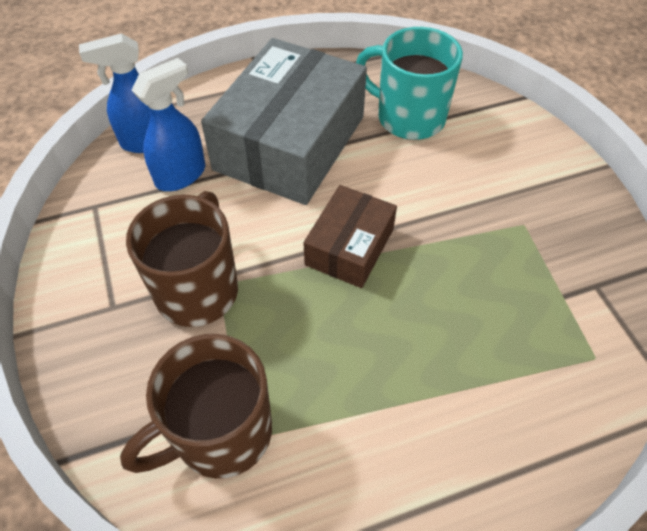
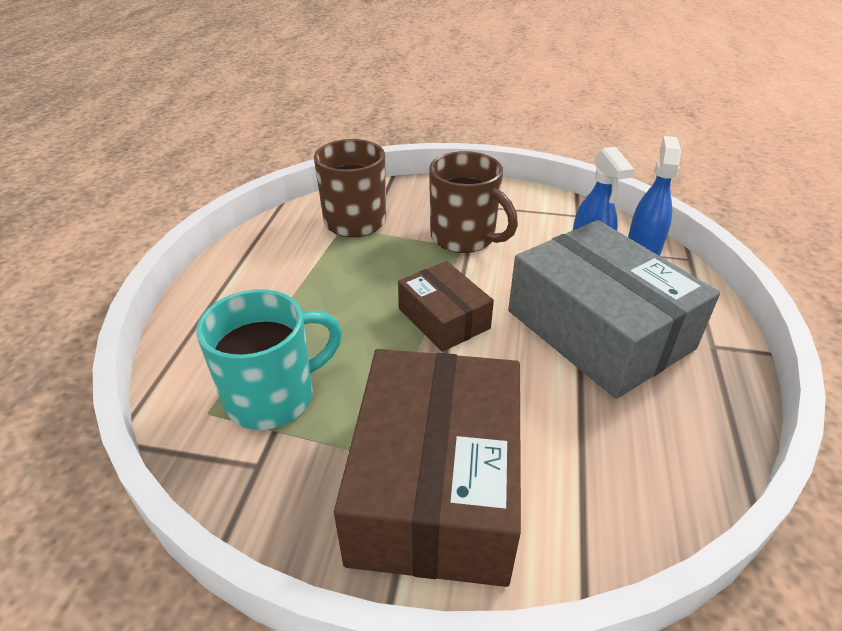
camera: 120 degrees right, 15 degrees down
(408, 117) = (597, 441): turquoise mug -> turquoise mug (273, 396)
(513, 179) = (436, 485): none -> brown box

